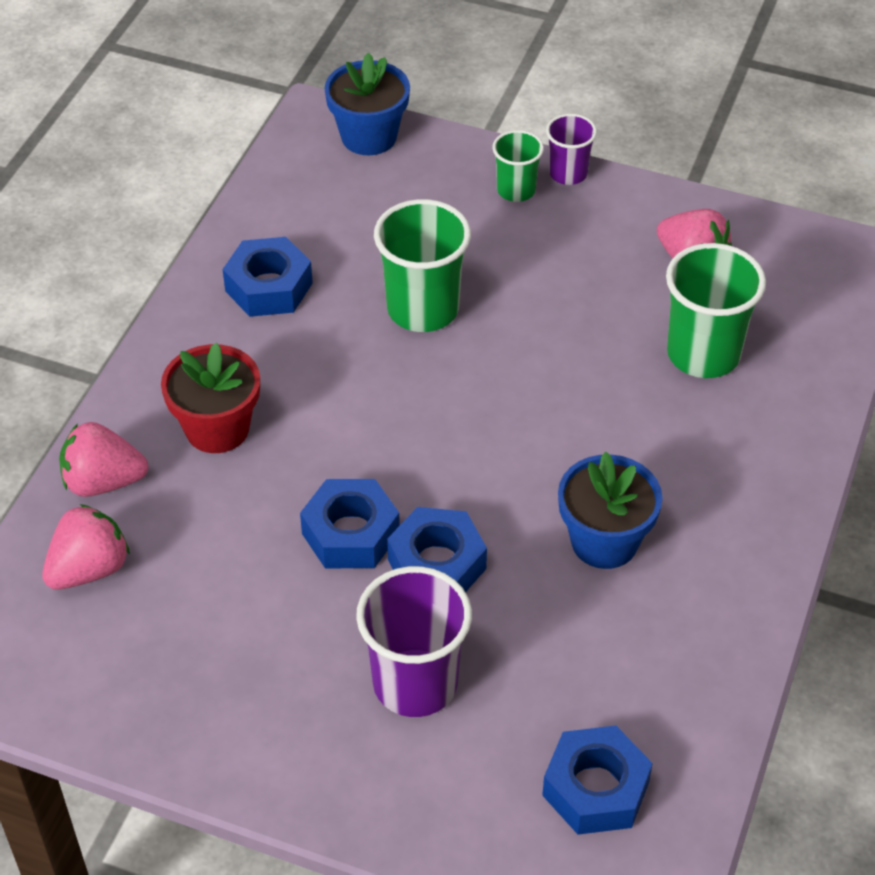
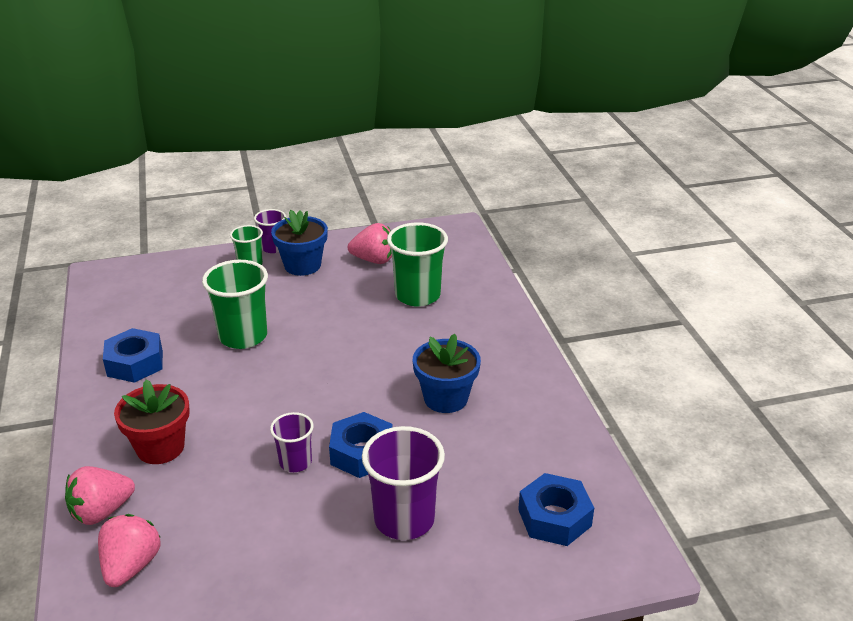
camera: 35 degrees left, 15 degrees down
(350, 533) = (295, 462): blue nut -> purple cup
(369, 136) = (139, 271): blue flower pot -> blue flower pot (302, 265)

